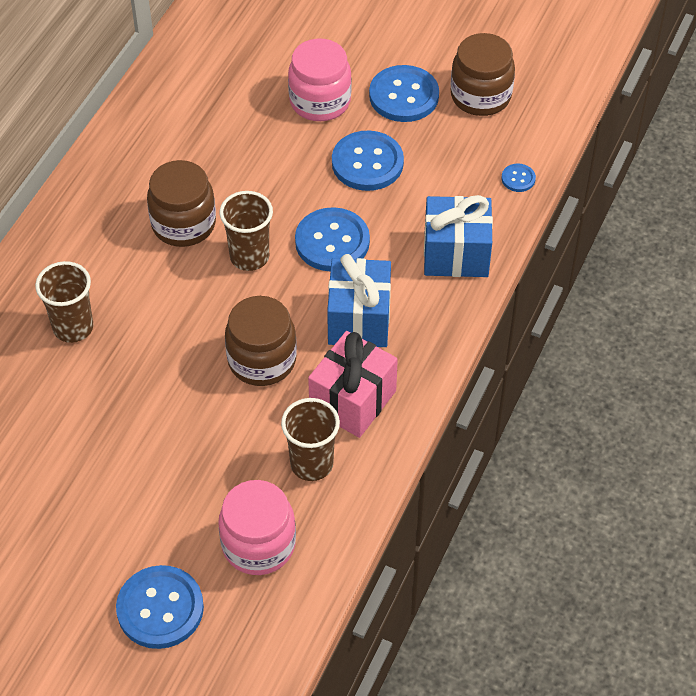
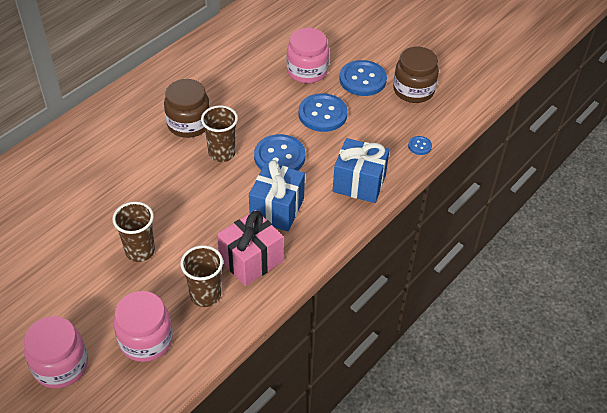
camera: 15 degrees right, 5 degrees down
(73, 327) = (90, 169): brown cup -> brown cup (140, 251)
(160, 608) = (61, 365): blue button -> pink jar
(262, 360) = (201, 219): brown jar -> none

